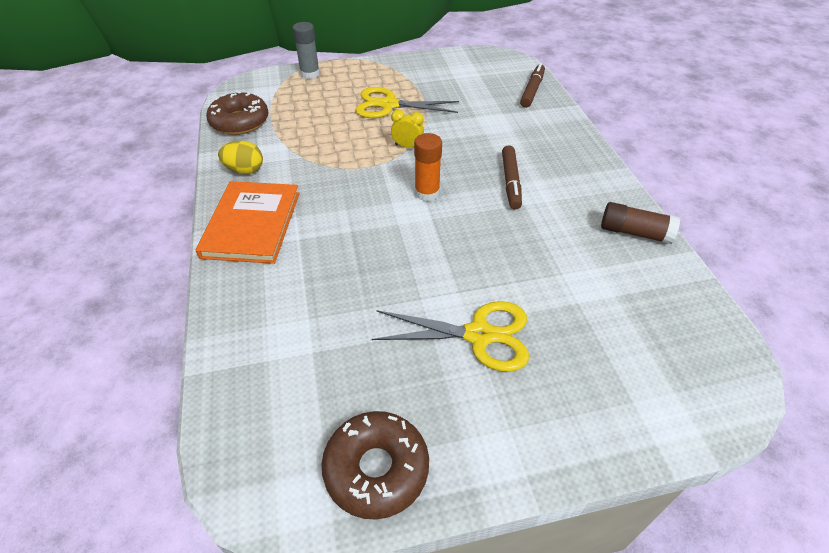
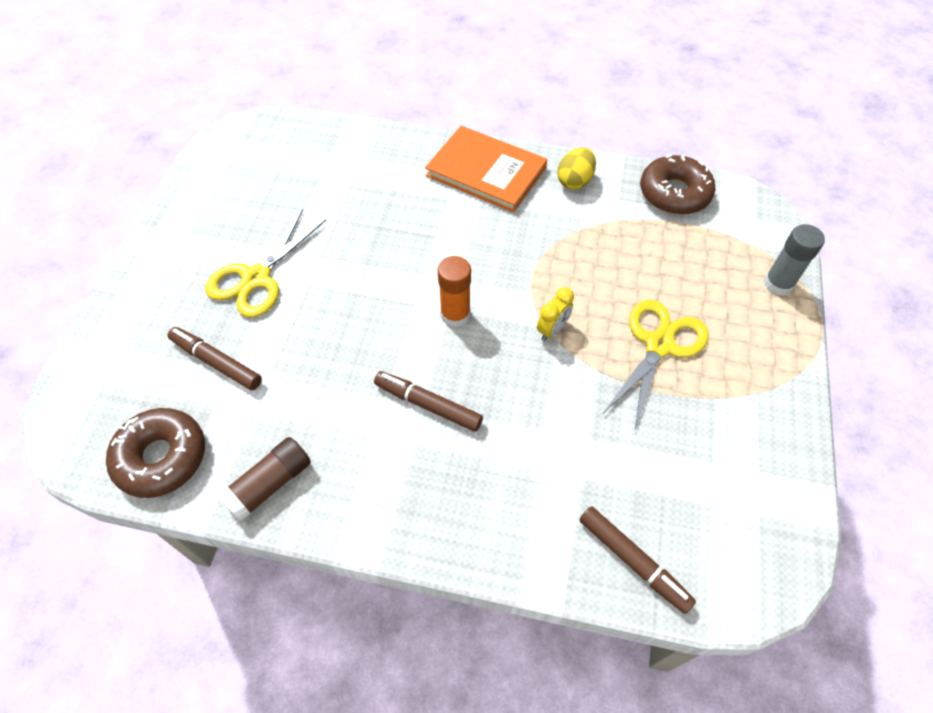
camera: 115 degrees right, 10 degrees up
(376, 469) = (208, 184): brown donut -> brown donut (162, 457)
(582, 315) = (217, 363): none -> brown marker

